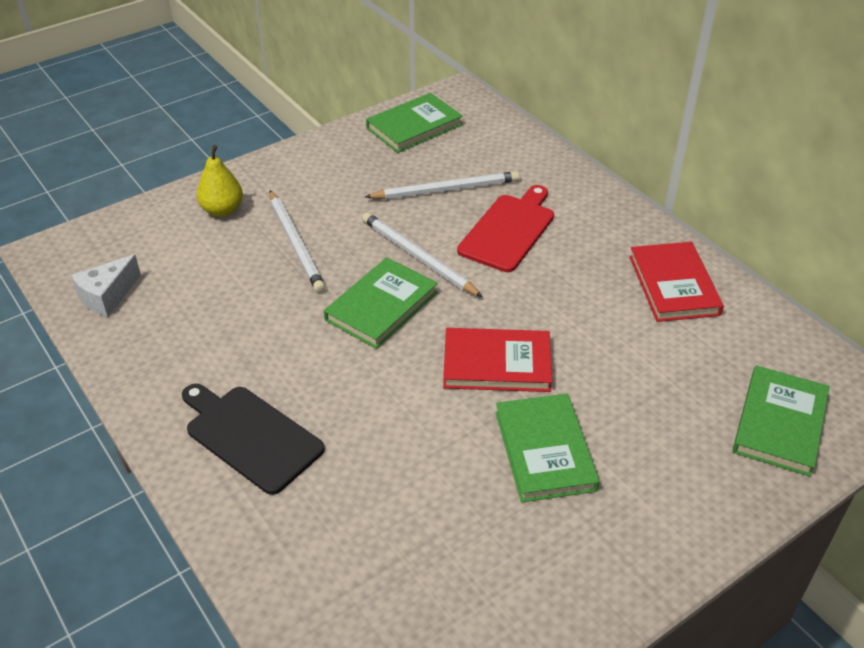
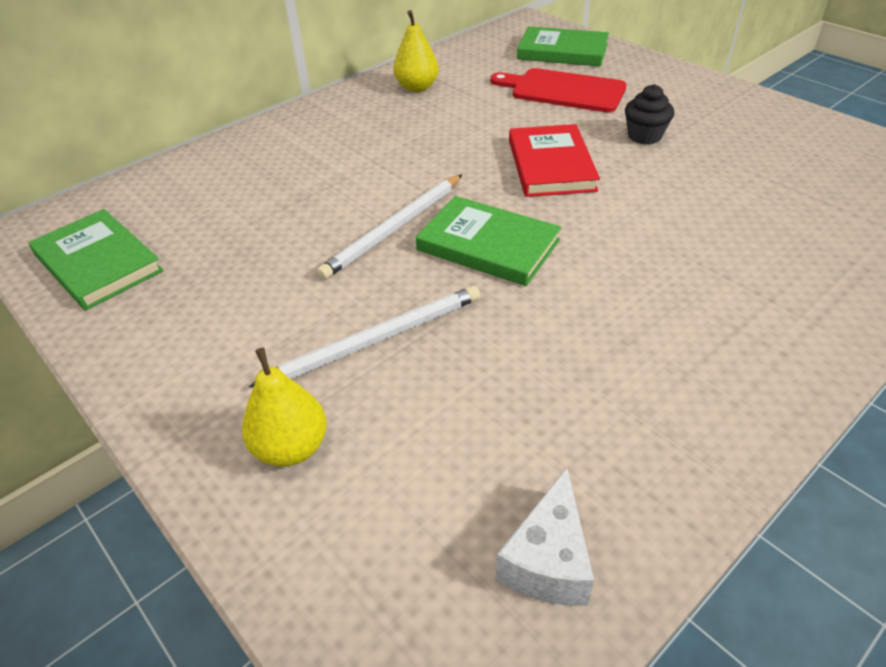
camera: 95 degrees left, 0 degrees up
(107, 296) = (548, 560): white cheese -> white cheese turned 75 degrees clockwise
(250, 436) = (738, 314): black cutting board -> none
(446, 189) = (258, 221): white pencil -> none
(509, 230) = (340, 172): red cutting board -> red cutting board (563, 90)
(544, 450) = (644, 136): green book -> black cupcake
(673, 285) = (417, 88): red book -> yellow pear

